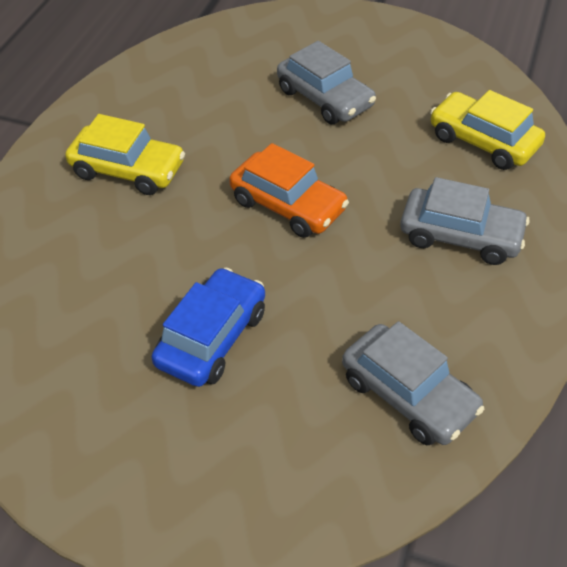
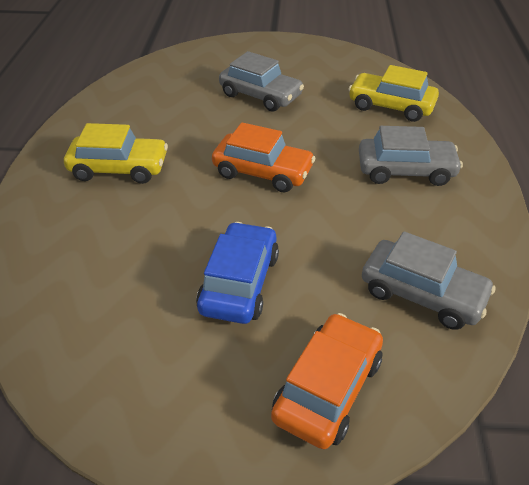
camera: 15 degrees left, 5 degrees down
(259, 475) = (327, 388): none -> orange car

